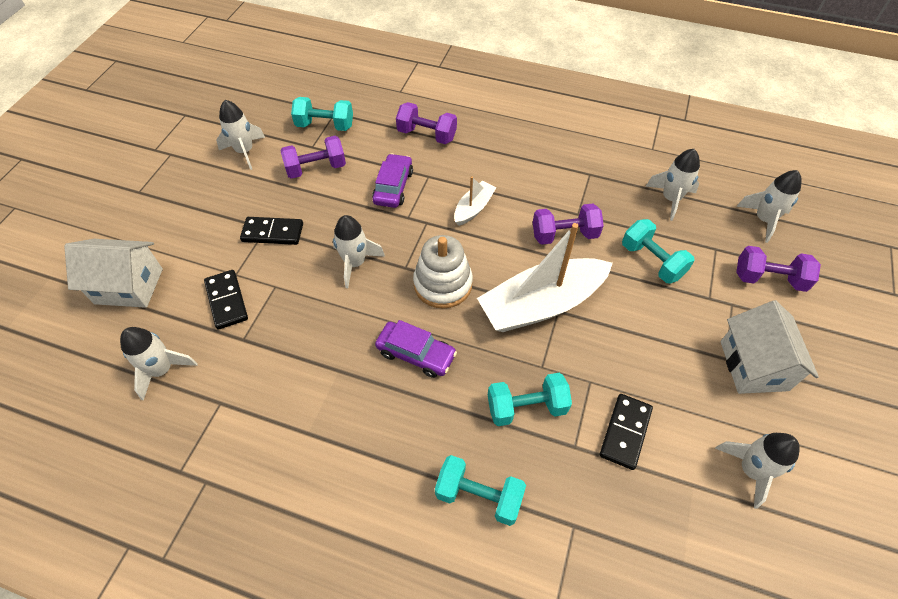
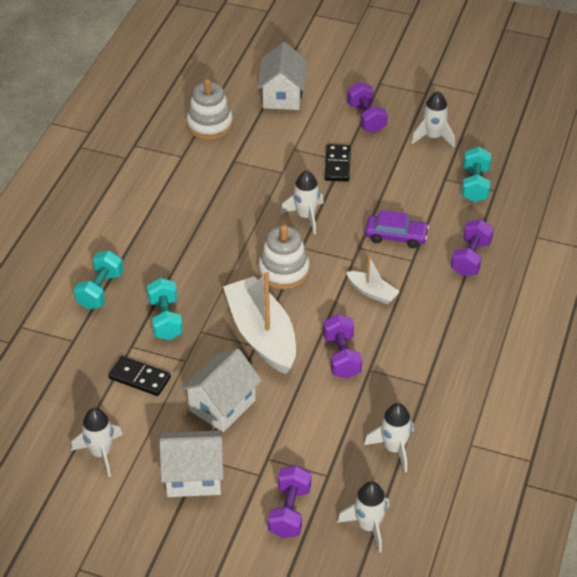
camera: 90 degrees right, 10 degrees down
(162, 370) = (209, 125): white rocket -> white stacking toy
(227, 301) = (268, 148): black domino -> none
(316, 168) = (416, 184): purple dumbbell -> purple dumbbell (366, 118)
(416, 354) = (216, 255): purple car -> none
(649, 340) = (222, 405): none -> white house
(652, 261) = (310, 420): turquoise dumbbell -> none

